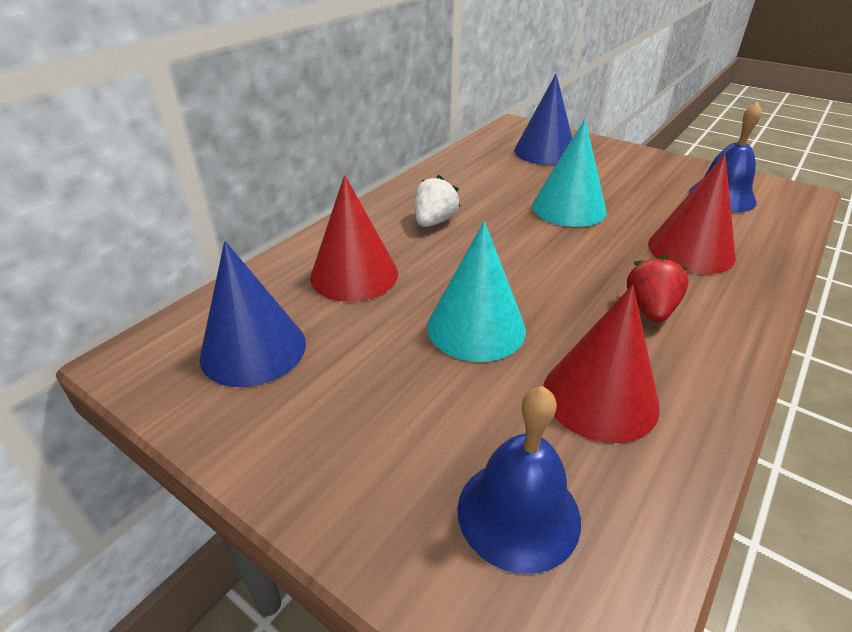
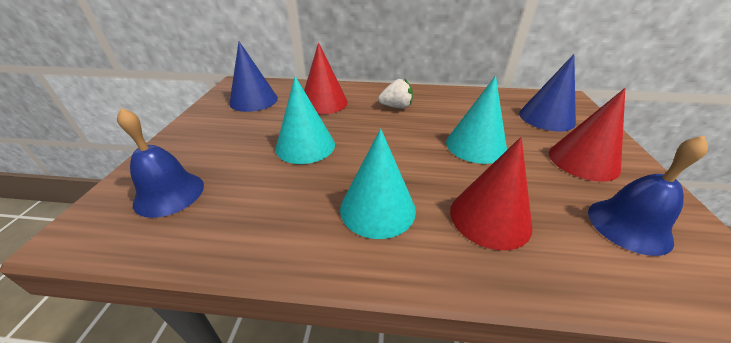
camera: 60 degrees right, 0 degrees up
(600, 397) = (267, 203): red cone -> red cone (583, 160)
(650, 309) = (377, 208): red strawberry -> turquoise cone

